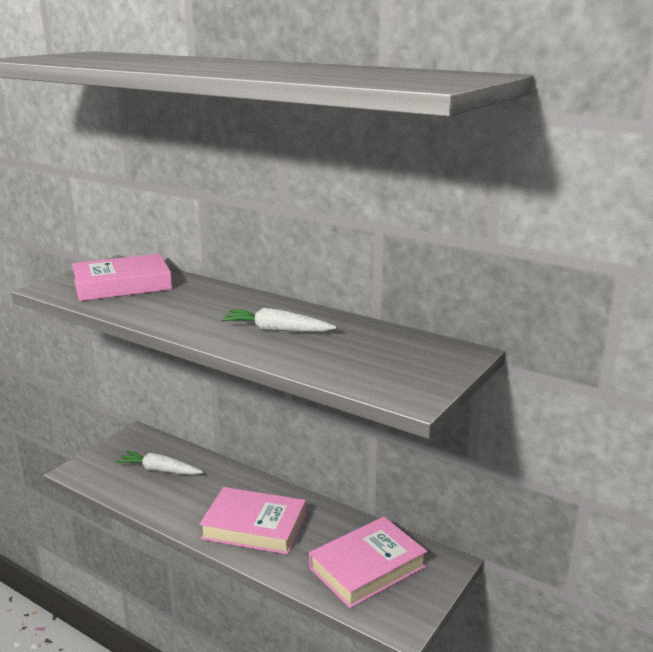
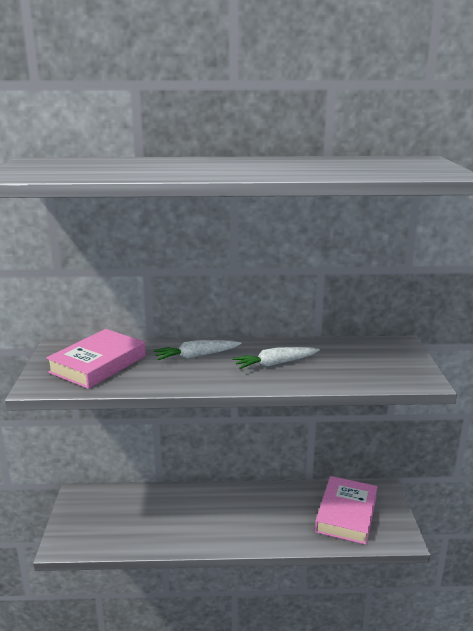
camera: 35 degrees left, 0 degrees up
(159, 470) = (131, 514): white carrot -> white carrot (196, 356)
(254, 526) = (249, 522): pink book -> none

